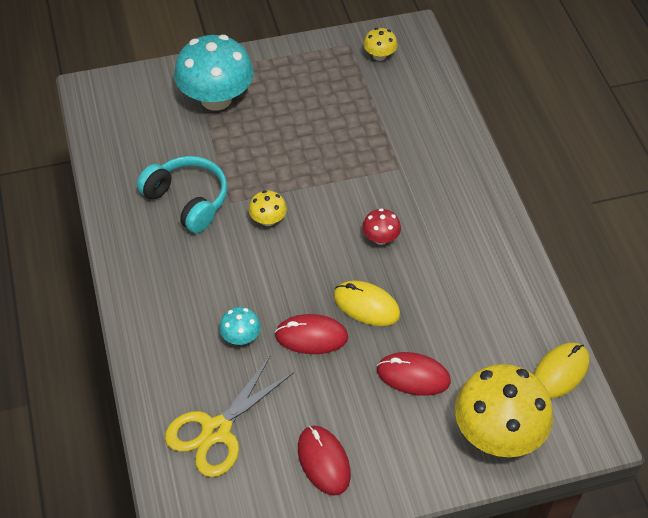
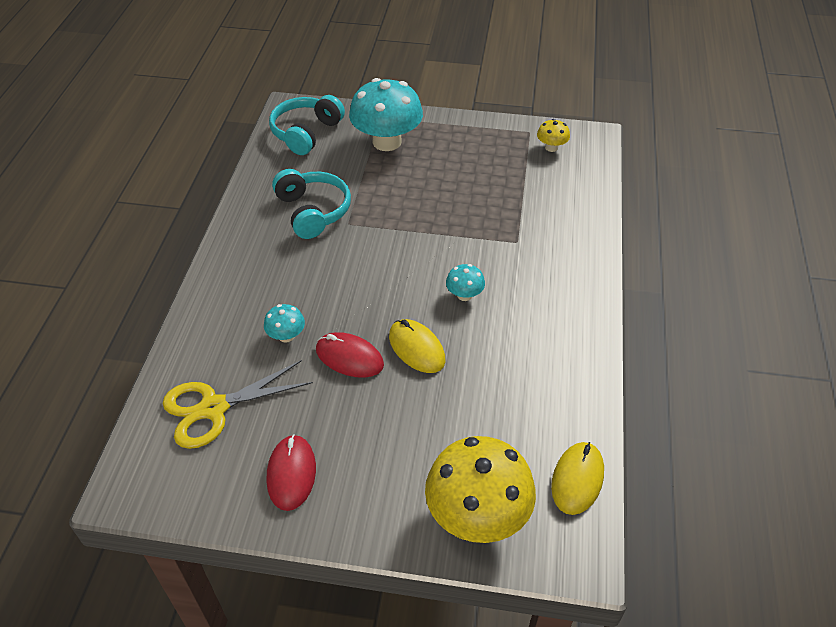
camera: 25 degrees right, 5 degrees down
(126, 114) = (306, 133): none -> turquoise headphones
(268, 220) = (371, 248): yellow mushroom -> none
(380, 238) = (464, 295): red mushroom -> turquoise mushroom
(413, 376) = (424, 427): red mouse -> none
(560, 372) = (577, 479): yellow mouse -> yellow mouse turned 45 degrees counterclockwise

